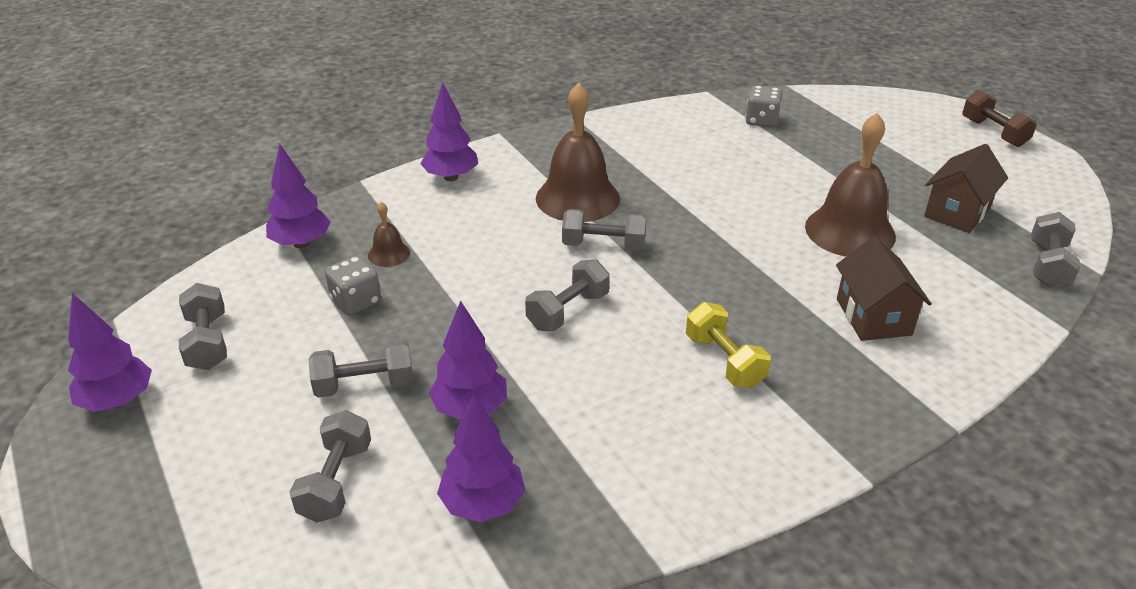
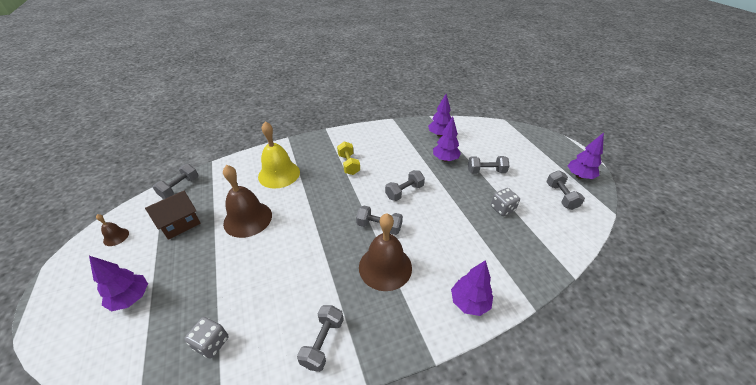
camera: 170 degrees left, 5 degrees up
(301, 243) = (548, 251): purple tree -> purple tree (131, 298)
(336, 482) = (485, 144): grey dumbbell -> grey dumbbell (323, 342)
(389, 254) = (494, 236): brown bell -> brown bell (116, 237)
(873, 317) = (279, 174): brown house -> yellow bell
(993, 133) = (63, 295): brown dumbbell -> none

